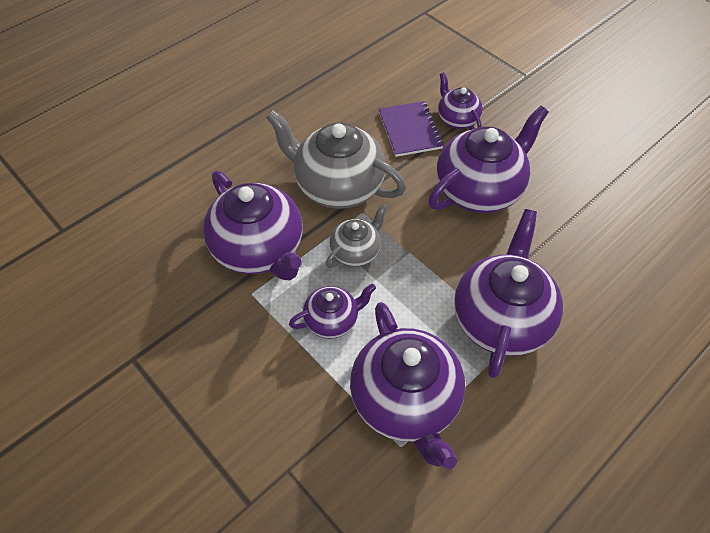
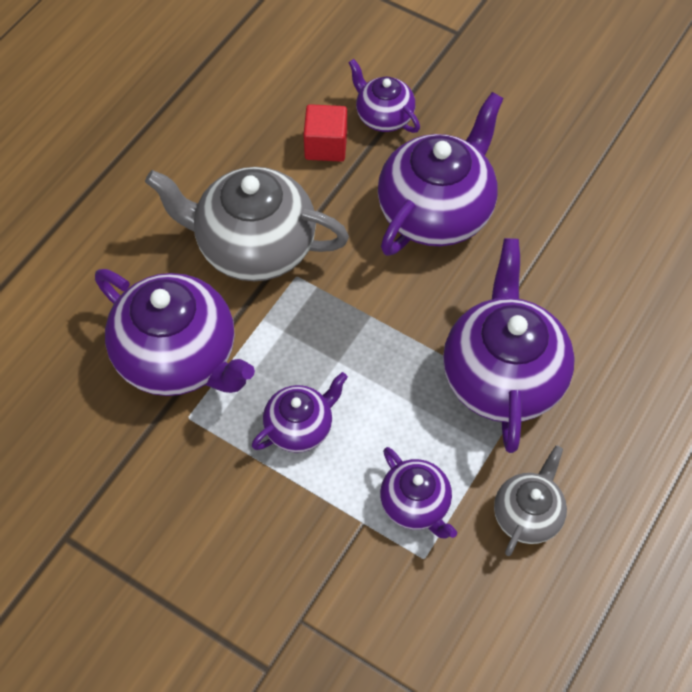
camera: 15 degrees left, 5 degrees up
(356, 251) = (303, 331): grey teapot -> grey teapot (527, 515)
(406, 402) = (416, 505): purple teapot -> purple teapot, size x0.53
(409, 130) = (326, 146): purple notebook -> red cube

